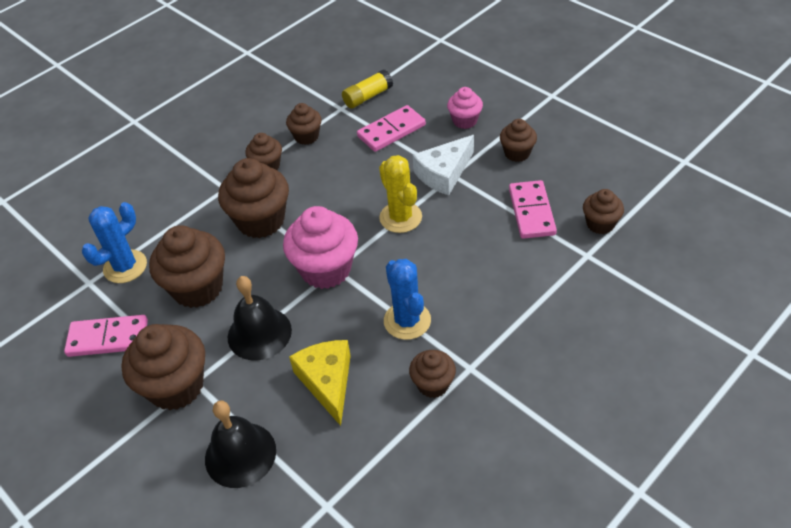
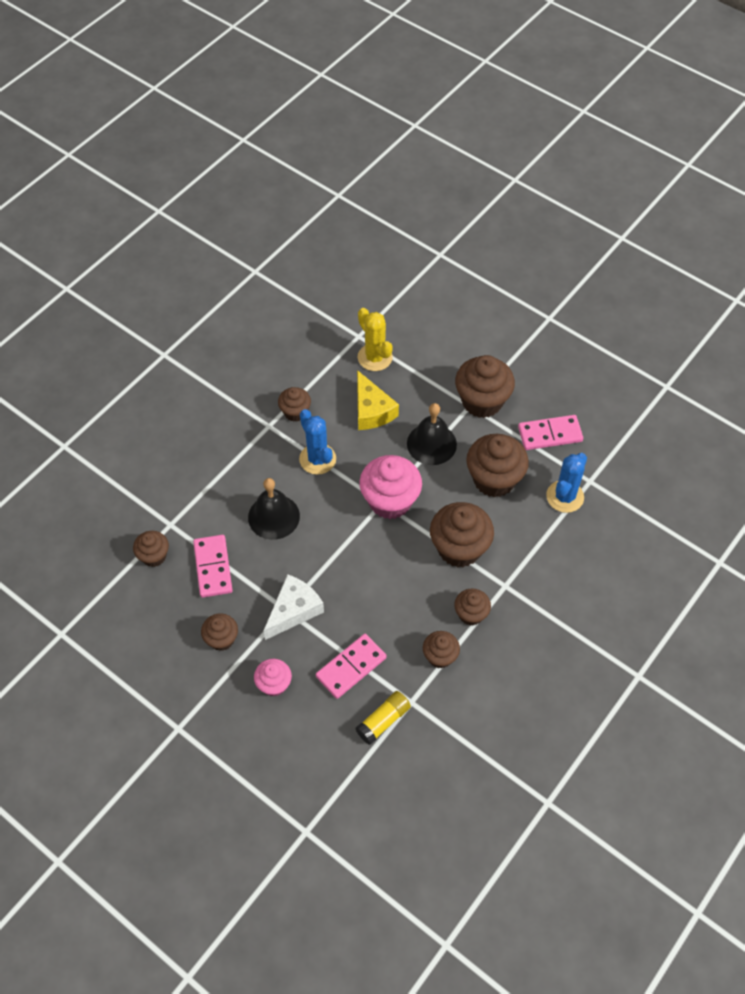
camera: 170 degrees right, 10 degrees up
(240, 454) = (421, 361): black bell -> black bell (273, 516)
(400, 217) = (331, 557): yellow cactus -> yellow cactus (375, 357)

